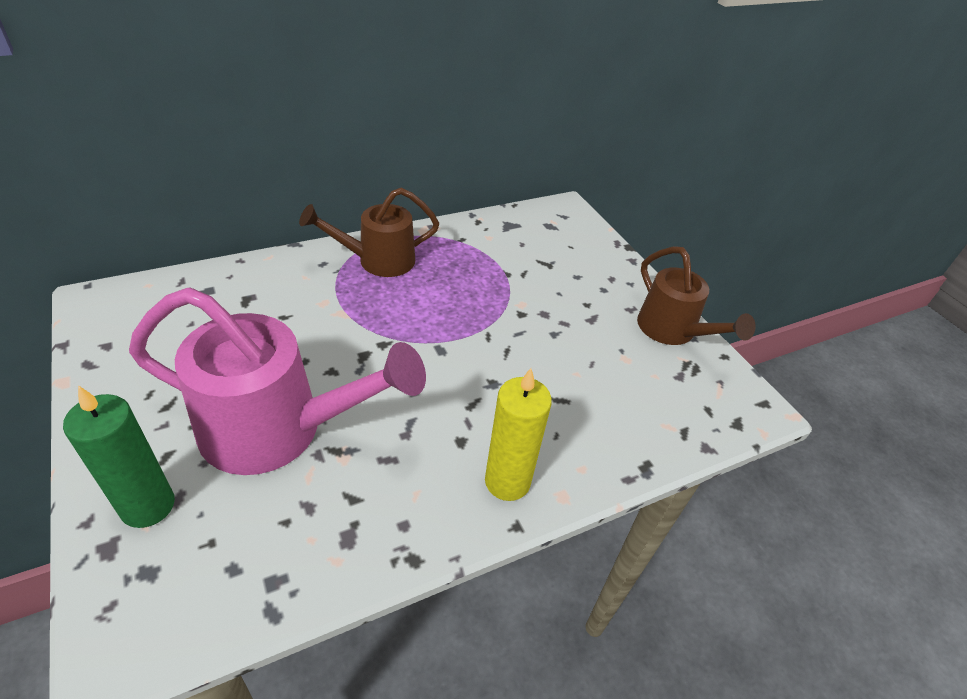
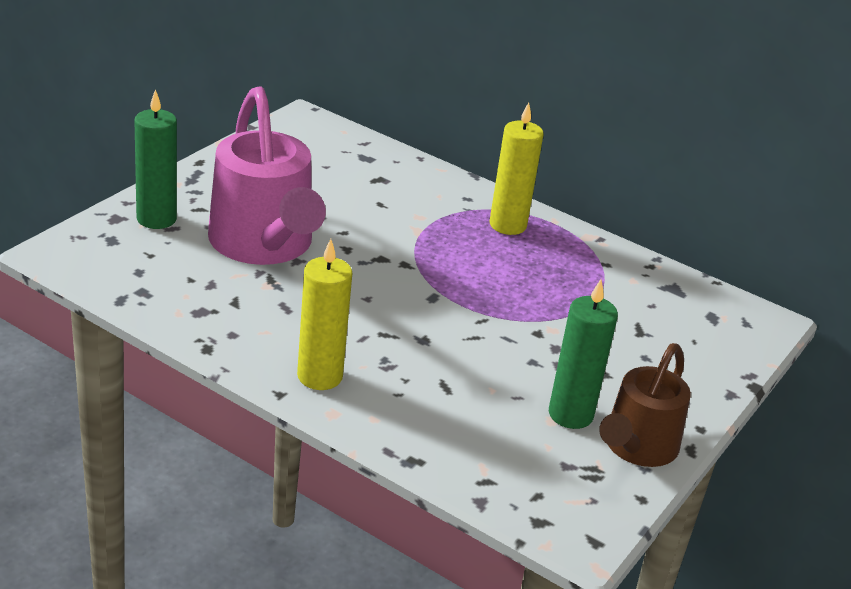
camera: 60 degrees right, 10 degrees down
(377, 261) = (507, 225): brown watering can -> yellow candle
(624, 345) = (570, 414): none -> green candle

